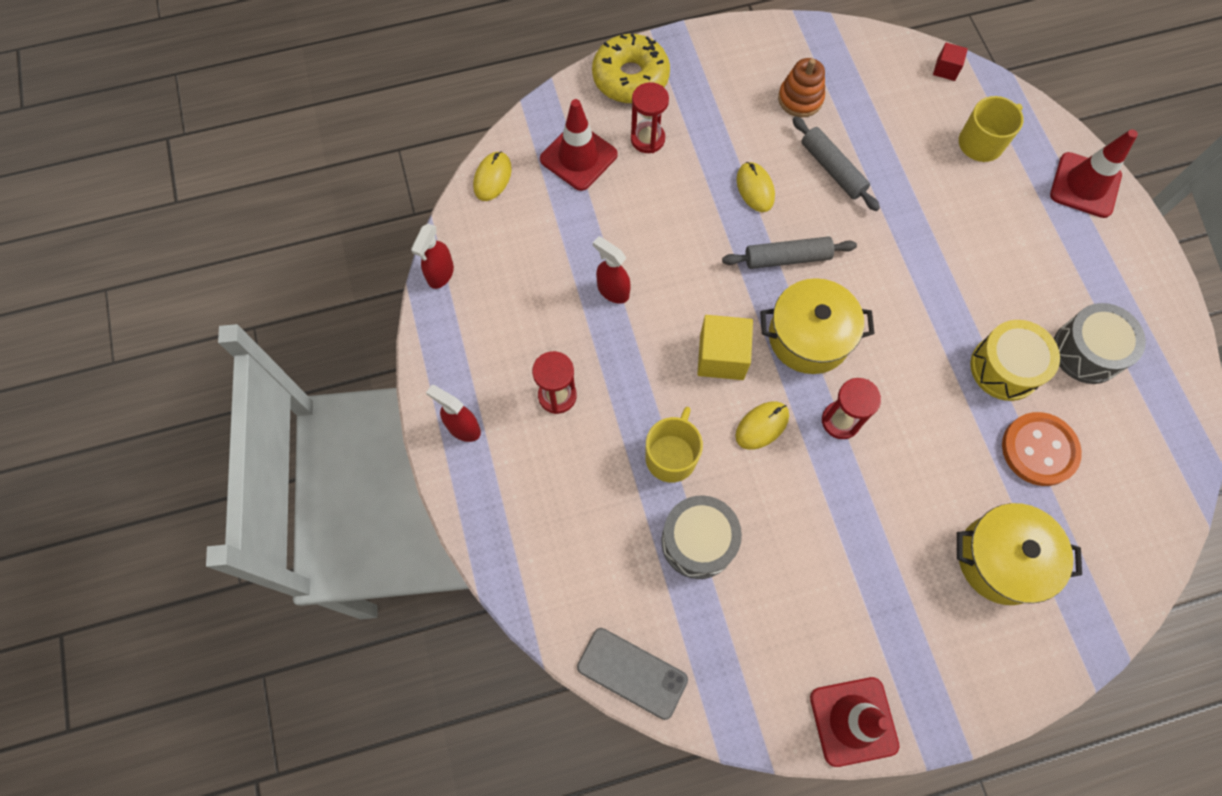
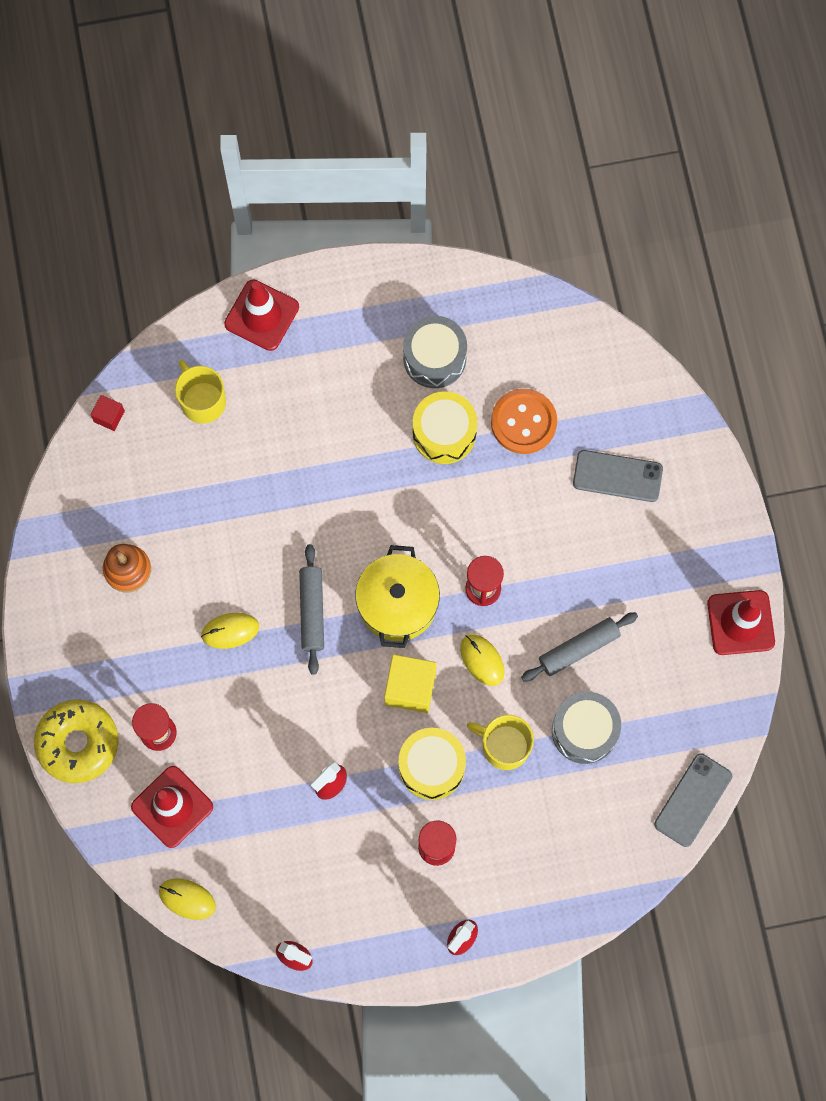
camera: 85 degrees left, 5 degrees up
(641, 384) = (431, 766): none -> yellow drum
(832, 169) = (216, 551): grey rolling pin -> grey rolling pin (578, 648)
(1001, 559) = (617, 476): yellow pot -> grey phone

